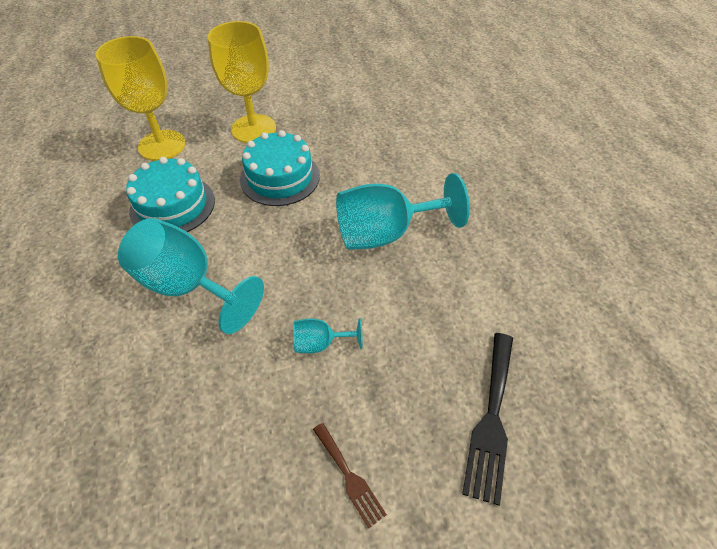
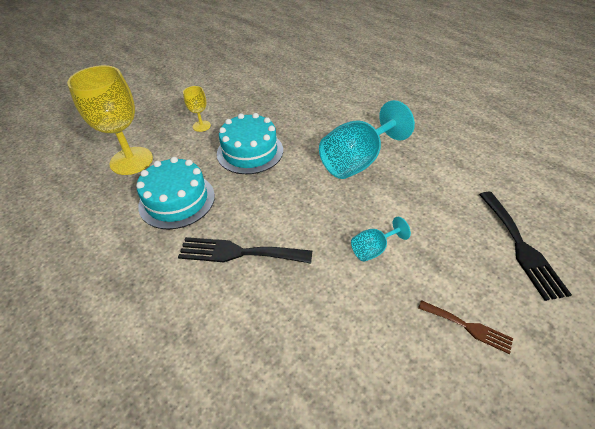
camera: 25 degrees left, 5 degrees down
(188, 286) = (238, 252): turquoise goblet -> black fork
(253, 129) = (201, 126): yellow goblet -> yellow goblet, size x0.48

